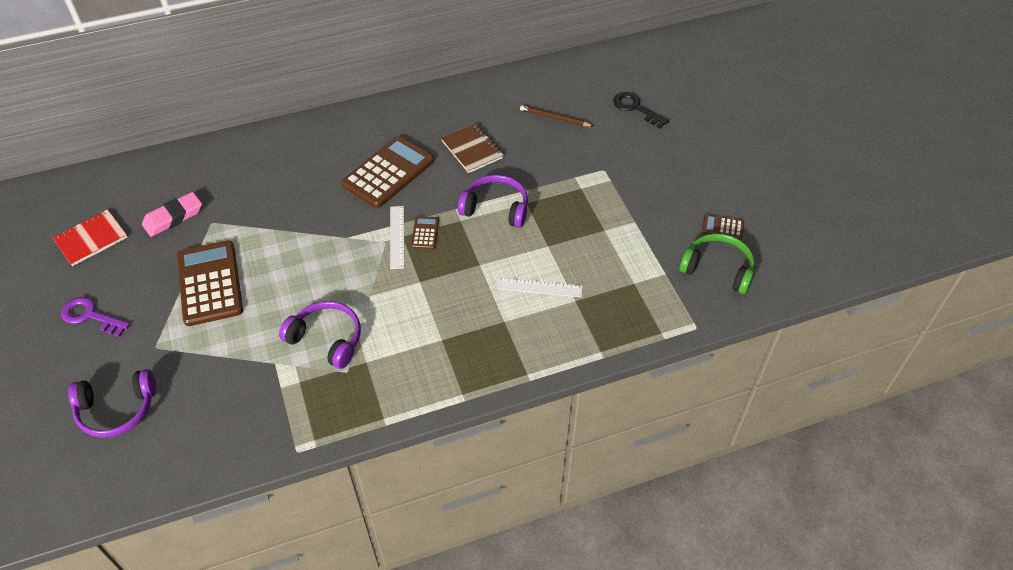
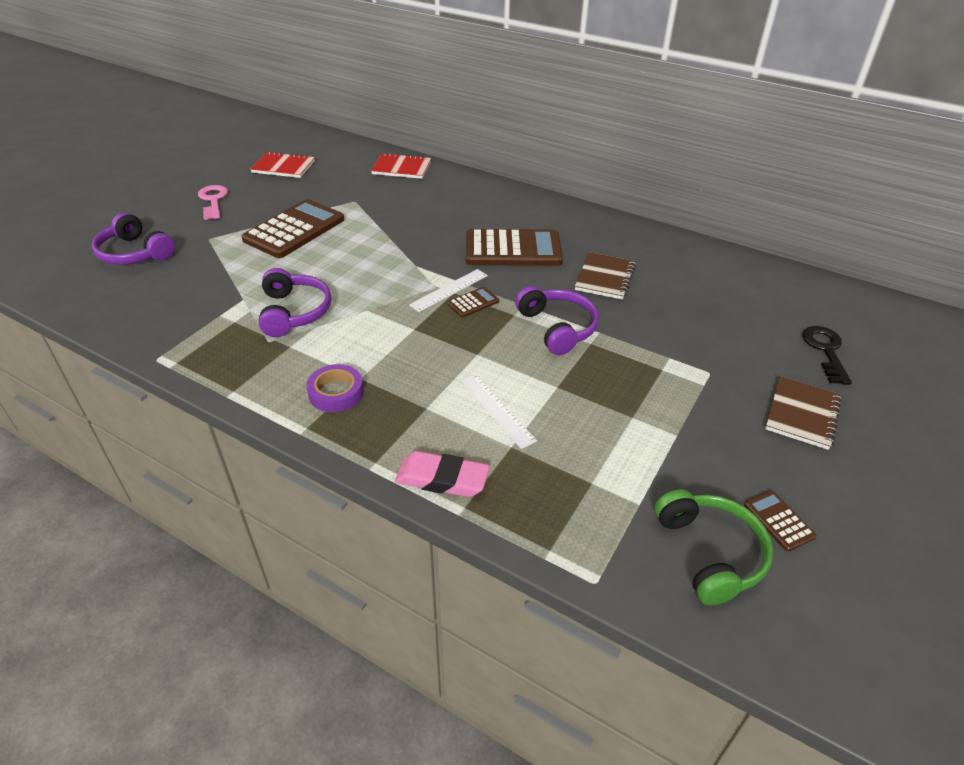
camera: 50 degrees right, 10 degrees down
(90, 316) = (213, 200): purple key -> pink key
(173, 217) = (340, 185): pink eraser -> pink eraser (442, 479)
(196, 164) = (401, 168): none -> red notebook
(443, 360) = (336, 393): none -> purple tape
(555, 118) = (720, 305): brown pencil -> none
(668, 159) = (802, 414): none -> brown notebook

